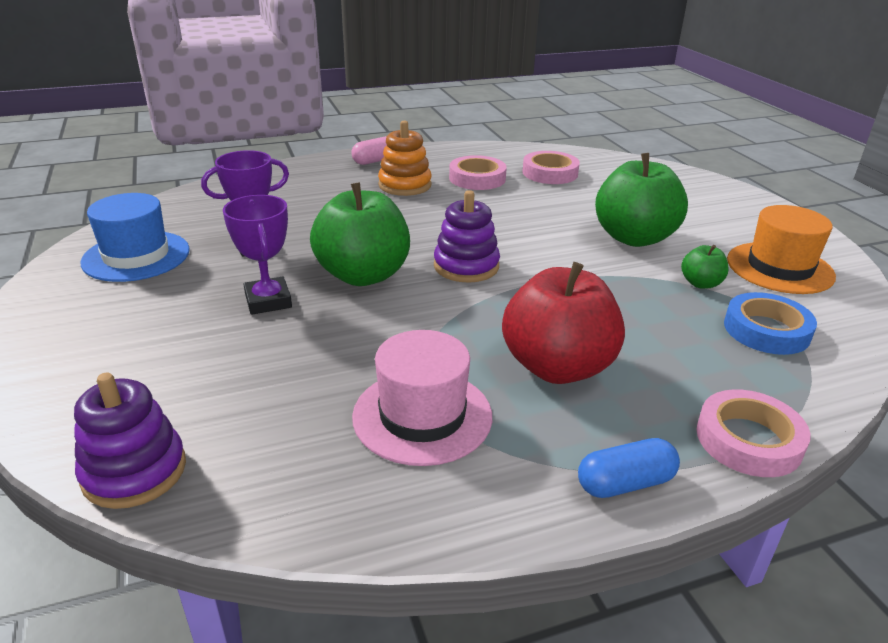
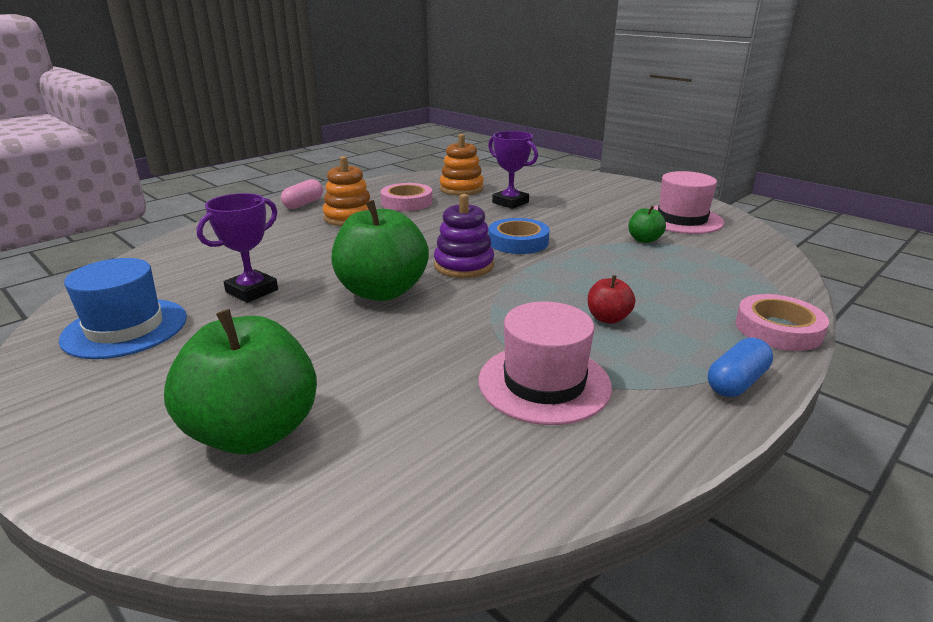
camera: 25 degrees left, 5 degrees down
(134, 471) = (321, 519): purple stacking toy -> none
(268, 301) = (312, 332): purple trophy -> purple trophy (510, 202)
(550, 173) = (461, 189): pink tape -> orange stacking toy
(557, 367) = (608, 318): red apple -> red apple, size x0.46
(634, 238) = (569, 220): green apple -> green apple (254, 432)
(766, 330) = (715, 259): blue tape -> blue tape (518, 242)
(779, 268) = (682, 219): orange hat -> pink hat

